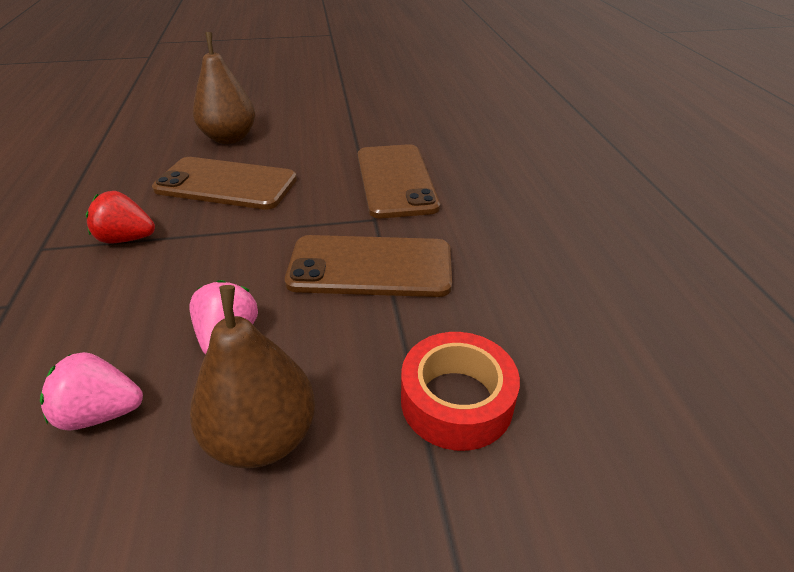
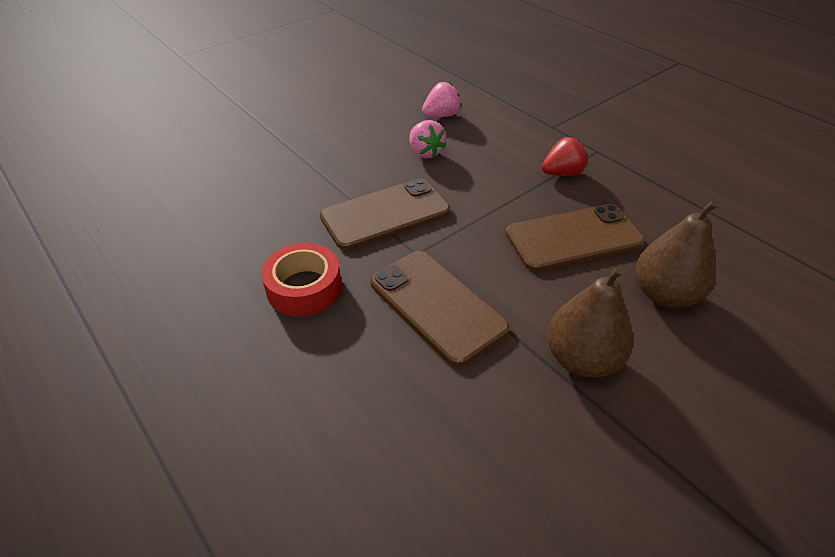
camera: 150 degrees right, 5 degrees up
(262, 437) = (366, 130): brown pear -> brown pear (582, 359)
(456, 401) = (288, 168): red tape -> red tape (304, 288)

